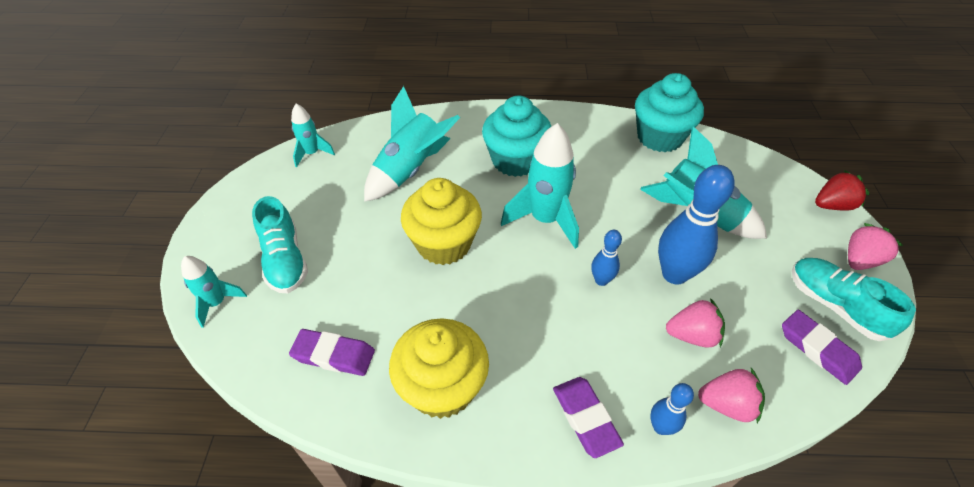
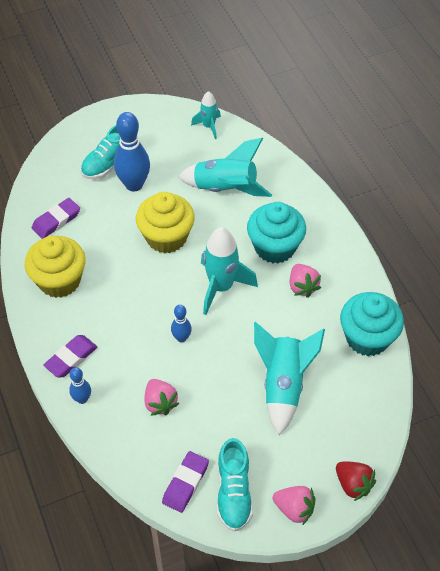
camera: 65 degrees right, 5 degrees up
(217, 303) = (64, 150): turquoise rocket -> none
(334, 355) = (56, 221): purple eraser -> purple eraser turned 60 degrees clockwise
(674, 274) = (211, 381): blue bowling pin -> blue bowling pin (134, 185)
(726, 404) = (114, 432): pink strawberry -> pink strawberry (302, 287)
(835, 306) = (233, 492): turquoise shoe -> turquoise shoe turned 150 degrees clockwise

